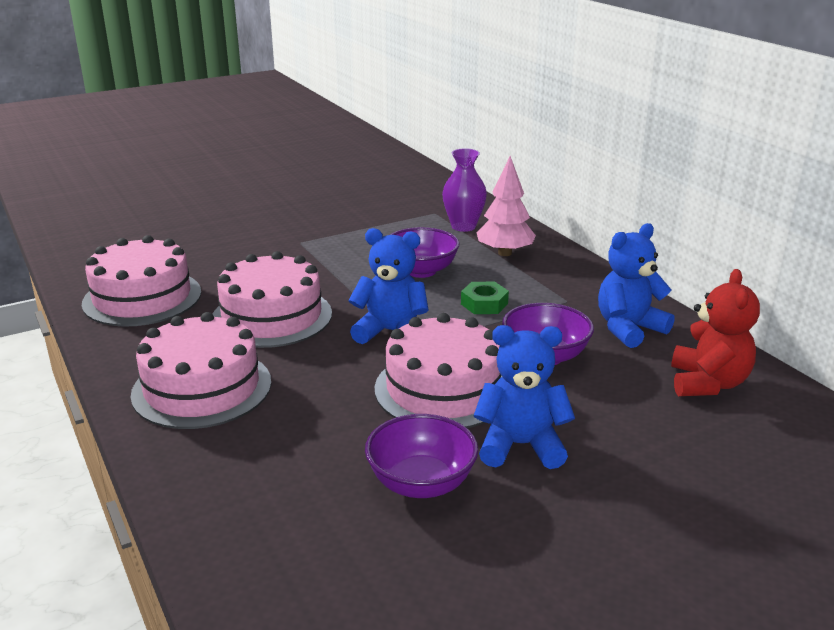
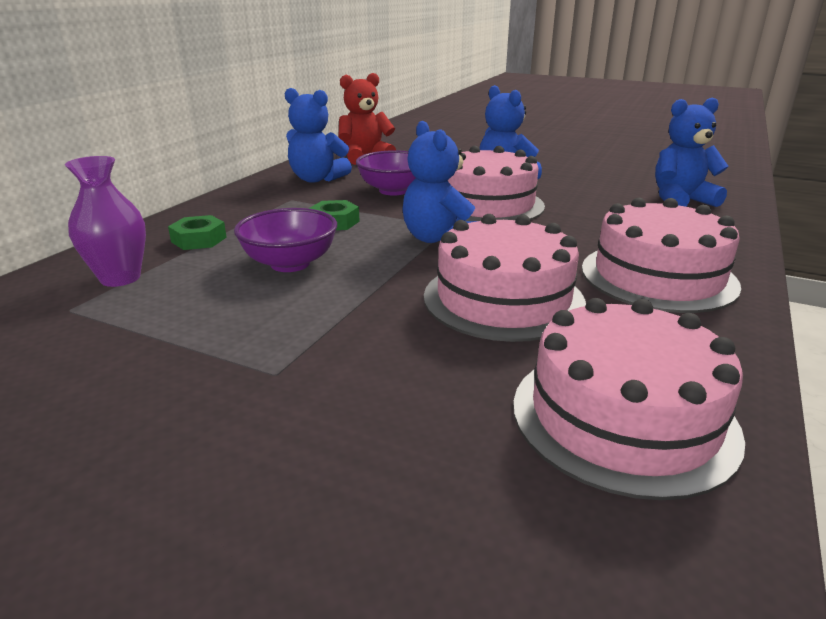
camera: 125 degrees left, 0 degrees up
(292, 534) = (680, 200): none -> blue teddy bear
(421, 483) = (582, 188): purple bowl -> none
(504, 253) = (199, 239): pink tree -> green nut

